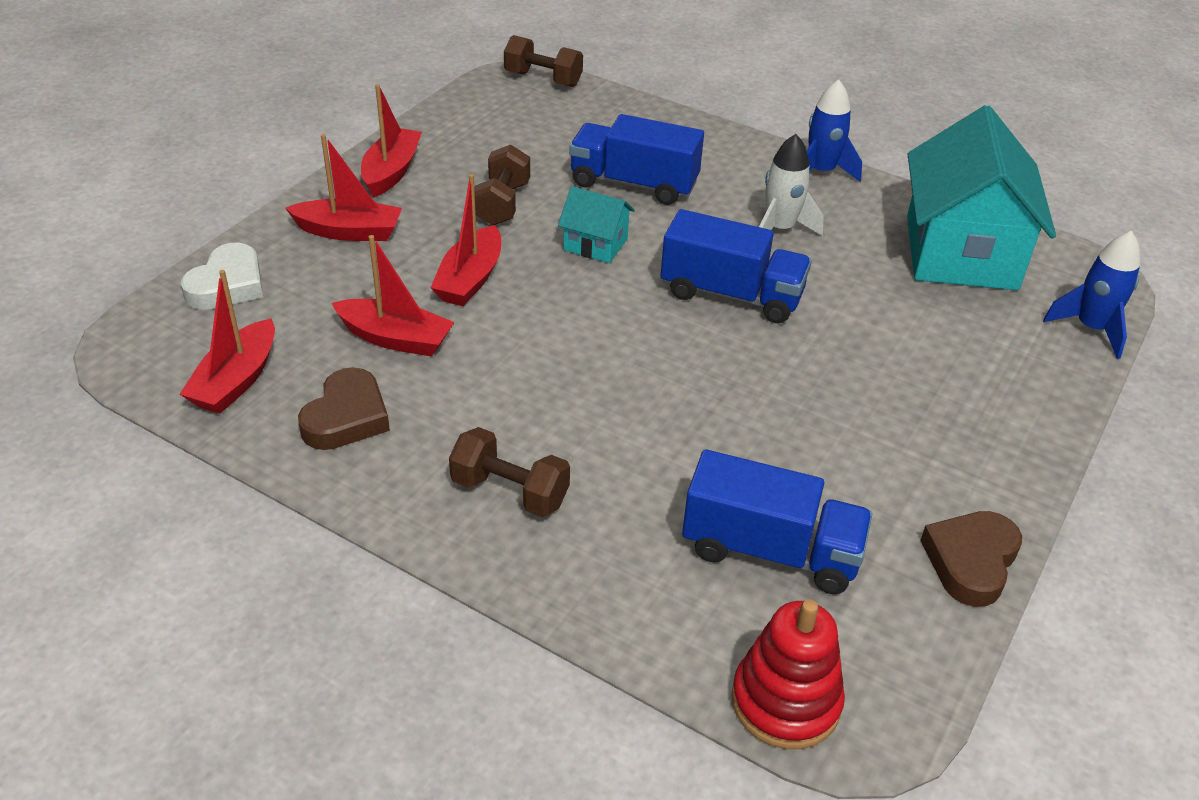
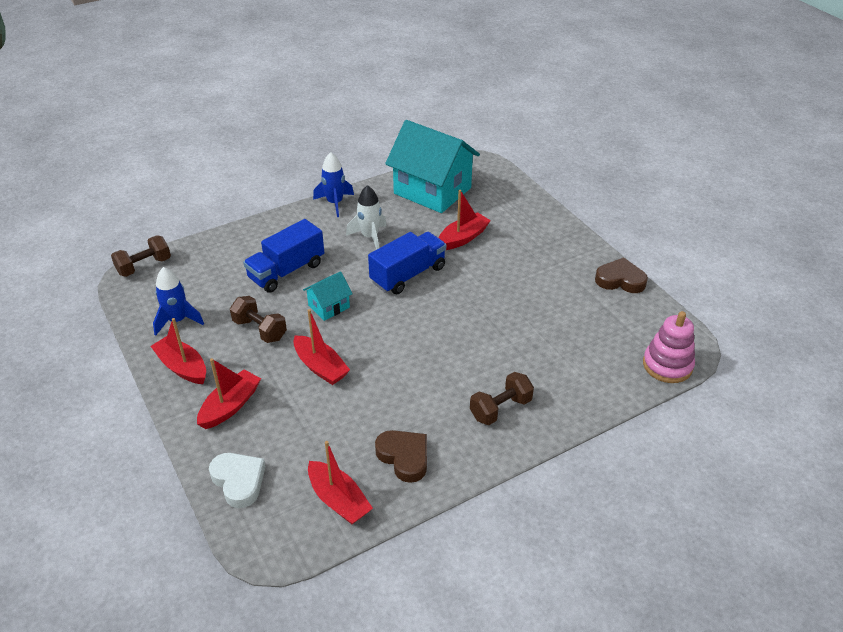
camera: 60 degrees left, 0 degrees up
(395, 338) = (351, 416): red boat -> red boat (463, 238)
(770, 550) = (585, 335): blue truck -> none
(785, 701) = (667, 365): red stacking toy -> pink stacking toy
(971, 561) = (620, 280): brown heart -> brown heart turned 135 degrees clockwise
(1090, 328) = (508, 181): blue rocket -> blue rocket (177, 320)

